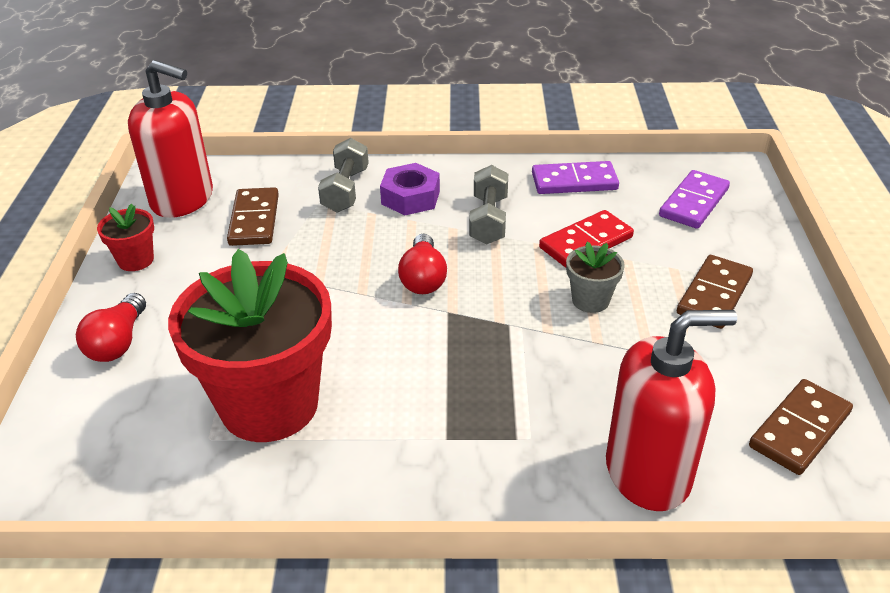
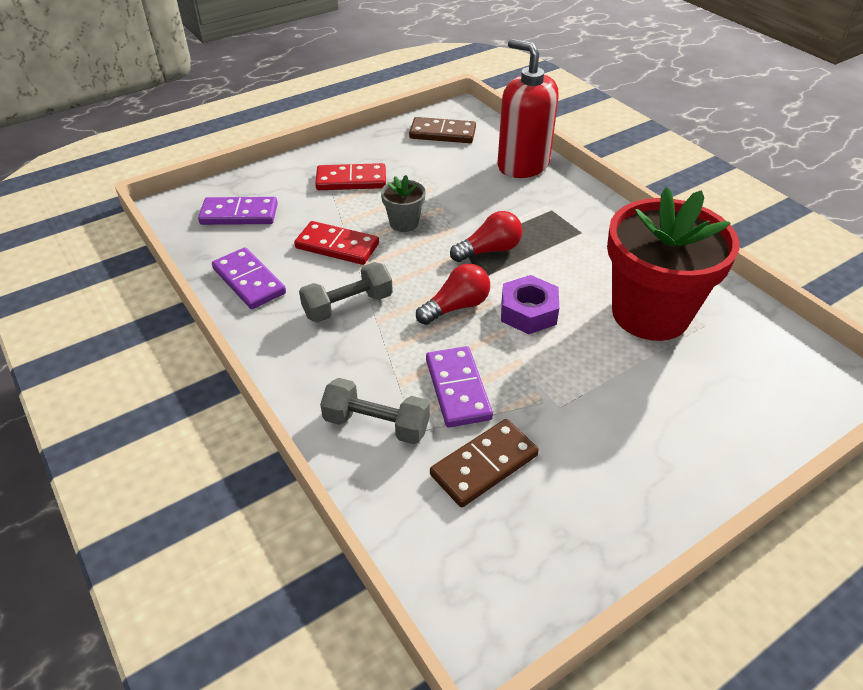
camera: 125 degrees left, 5 degrees up
(118, 342) = (710, 439): red light bulb -> red light bulb (489, 250)
(136, 260) = (627, 517): red flower pot -> none
(183, 199) = (509, 562): red soap dispenser -> none
(331, 237) = (457, 389): none -> purple domino
(345, 190) = (376, 424): grey dumbbell -> grey dumbbell turned 45 degrees clockwise
(410, 197) = (352, 370): purple nut -> purple nut (528, 312)
(714, 295) = (351, 180): brown domino -> red domino

